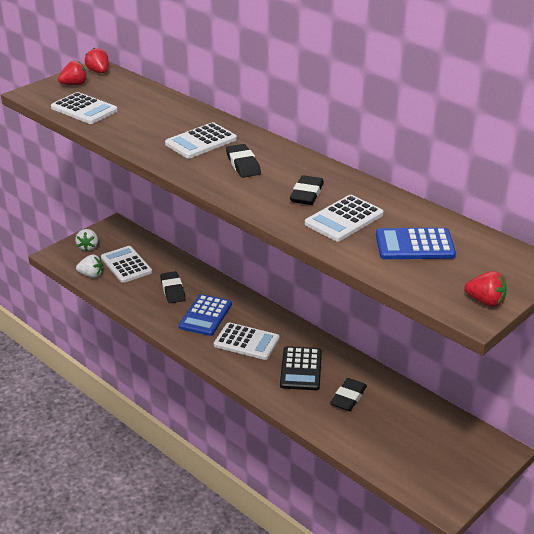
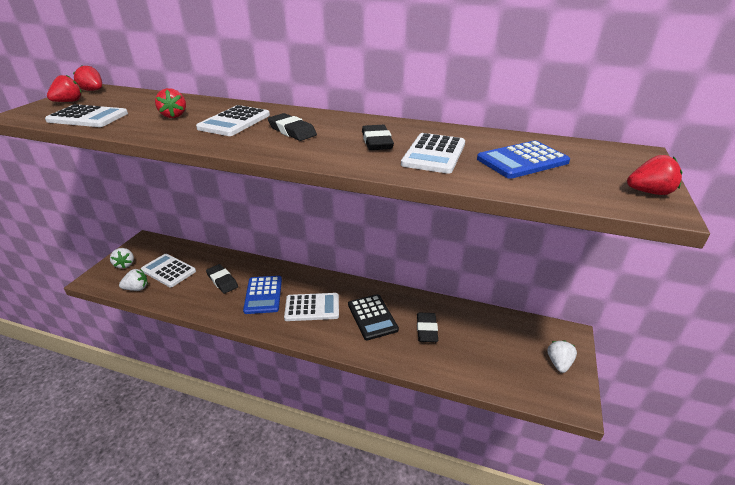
camera: 25 degrees left, 0 degrees up
(154, 122) = (174, 115): none -> red strawberry
(462, 470) = (559, 363): none -> white strawberry

